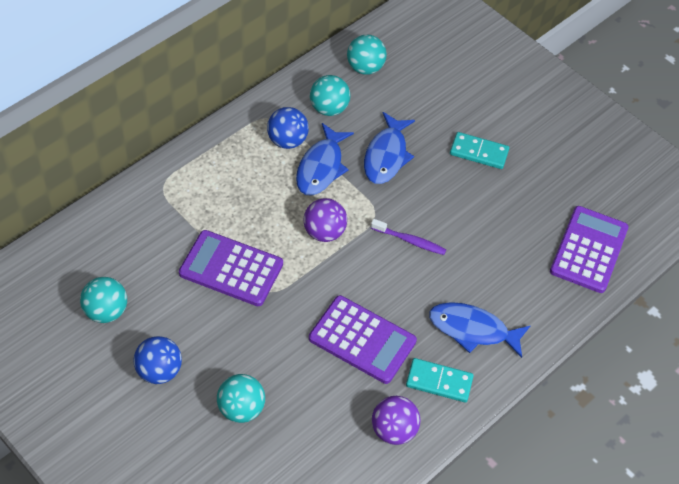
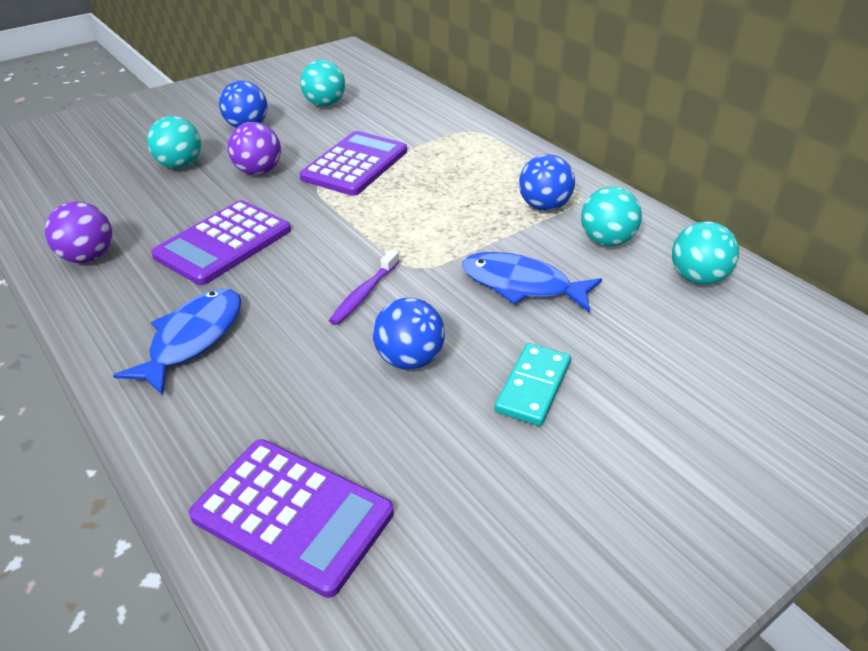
camera: 100 degrees right, 15 degrees down
(321, 167) = (499, 229): blue fish -> none
(324, 232) = (393, 225): purple ball -> purple ball (258, 171)
(439, 381) = (130, 299): turquoise domino -> none
(468, 211) = (409, 359): none -> blue ball

